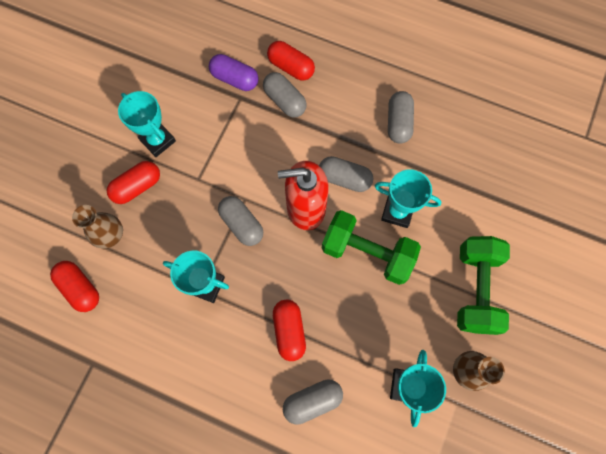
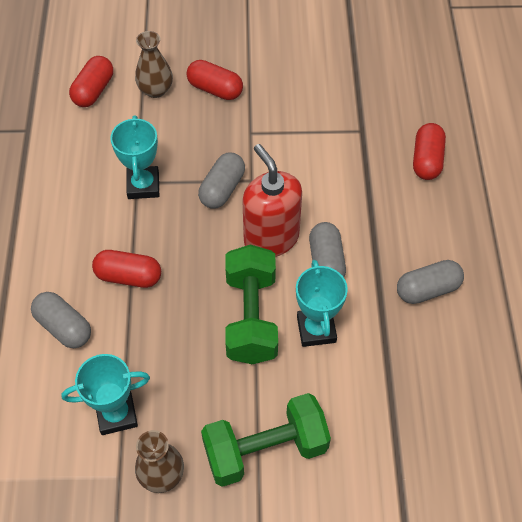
camera: 65 degrees right, 15 degrees down
(158, 140) = (272, 84): turquoise trophy -> none
(235, 79) = (379, 117): purple capsule -> none
(284, 101) = (383, 170): grey capsule -> none
(289, 331) = (128, 276): red capsule -> red capsule turned 45 degrees clockwise

